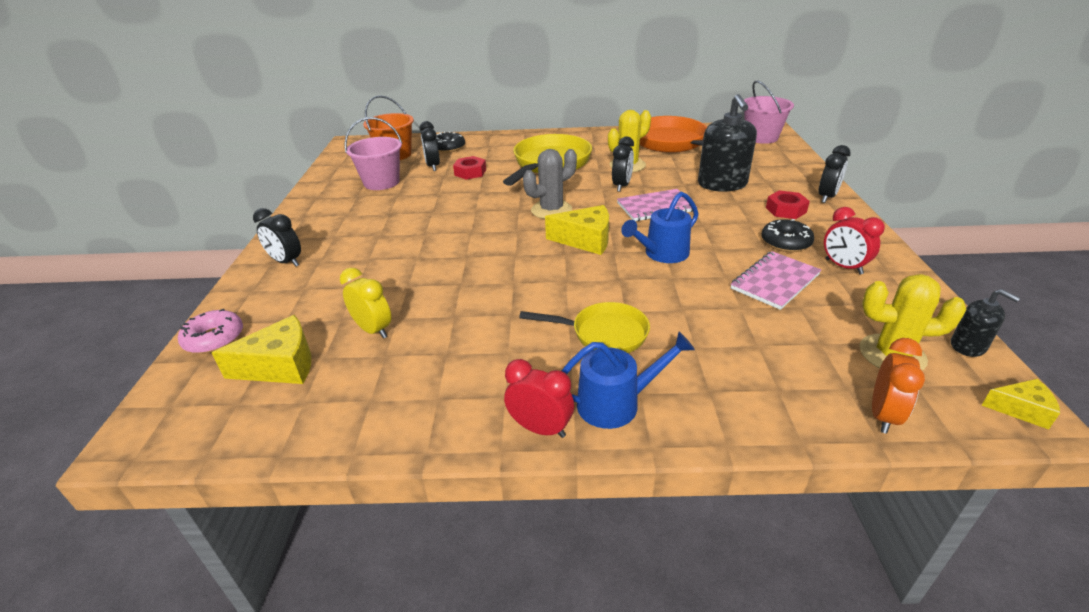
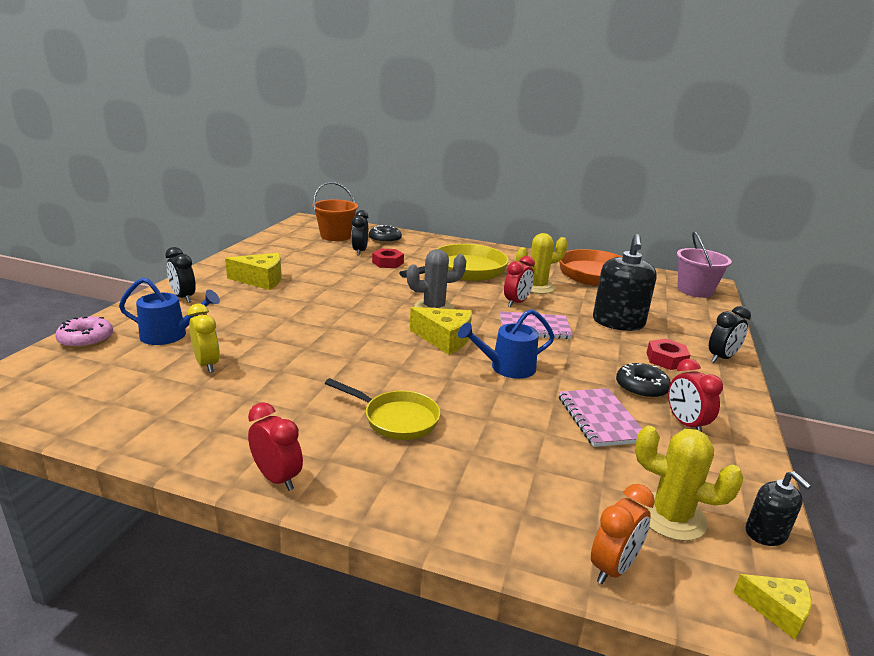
camera: 15 degrees right, 10 degrees down
(281, 365) = (117, 371): yellow cheese -> yellow cheese (261, 280)
(381, 182) = (307, 255): pink bucket -> none
(617, 403) = (360, 478): blue watering can -> blue watering can (170, 335)
(621, 186) = (516, 302): black clock -> red clock
(775, 282) = (600, 419): pink notebook -> pink notebook turned 75 degrees counterclockwise

